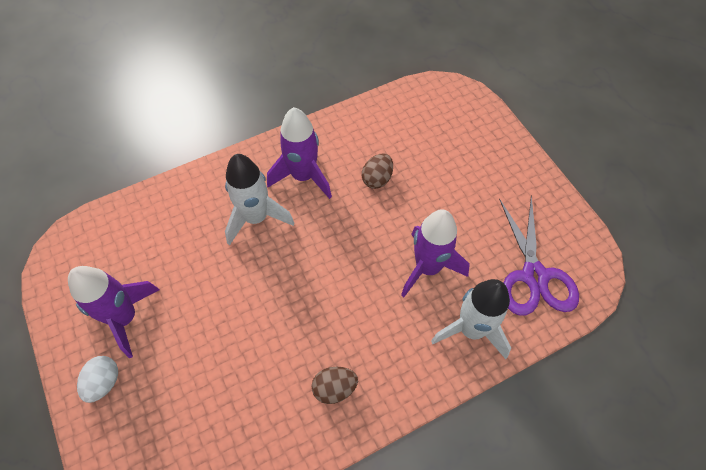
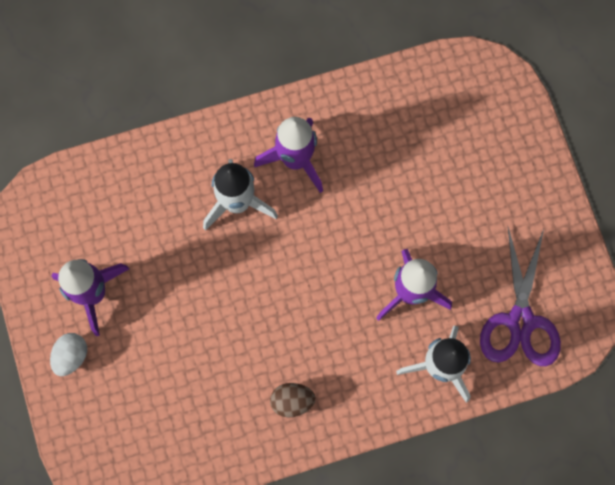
camera: 10 degrees right, 15 degrees up
(377, 179) = (377, 177): brown egg -> none

